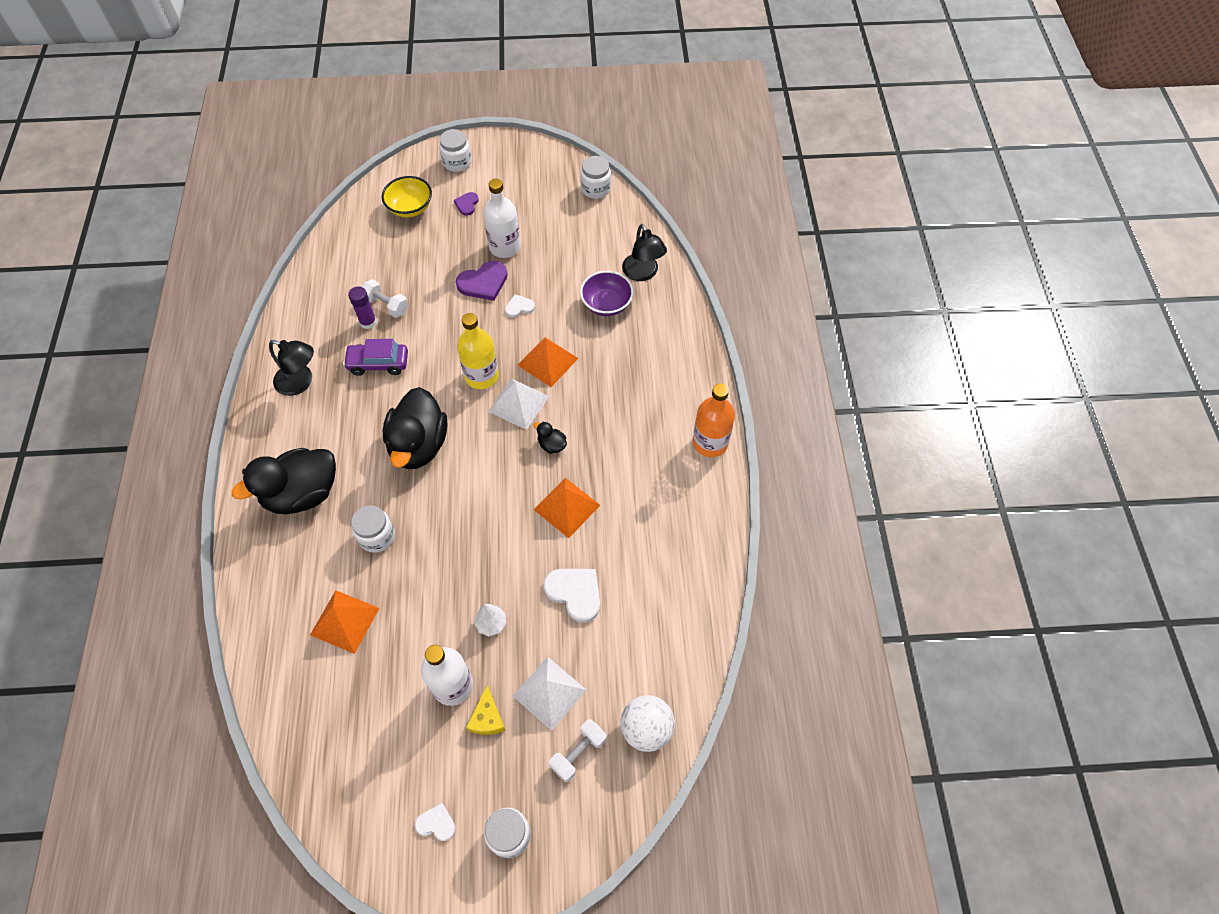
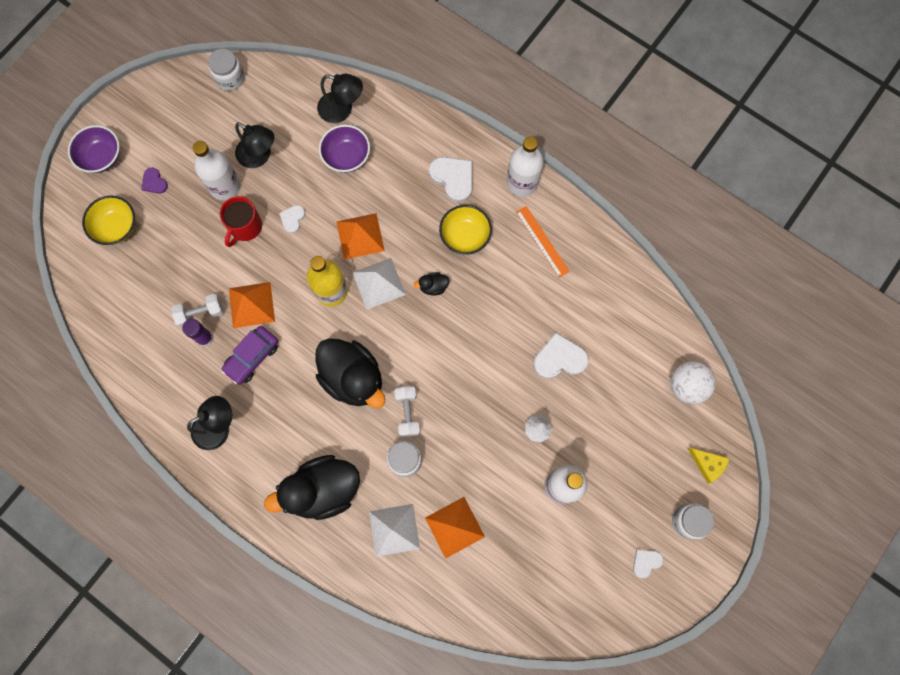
camera: 50 degrees left, 15 degrees up
(302, 494) = (323, 490): black duck -> black duck turned 60 degrees clockwise
(457, 162) = (101, 157): white jar -> purple bowl
(483, 282) = (245, 227): purple heart -> red mug
(487, 718) = (601, 480): yellow cheese -> yellow cheese (708, 464)
(549, 693) = (616, 428): white pyramid -> white pyramid (394, 530)
(550, 250) = (259, 156): none -> black lamp
(567, 507) = (491, 314): orange pyramid -> orange pyramid (251, 304)
(578, 753) = (669, 440): white dumbbell -> white dumbbell (408, 413)
(619, 435) = (465, 236): none -> yellow bowl
(662, 389) = (453, 178): none -> white heart
(671, 498) = (542, 241): none -> orange ruler
(710, 442) = (522, 182): orange bottle -> white bottle

